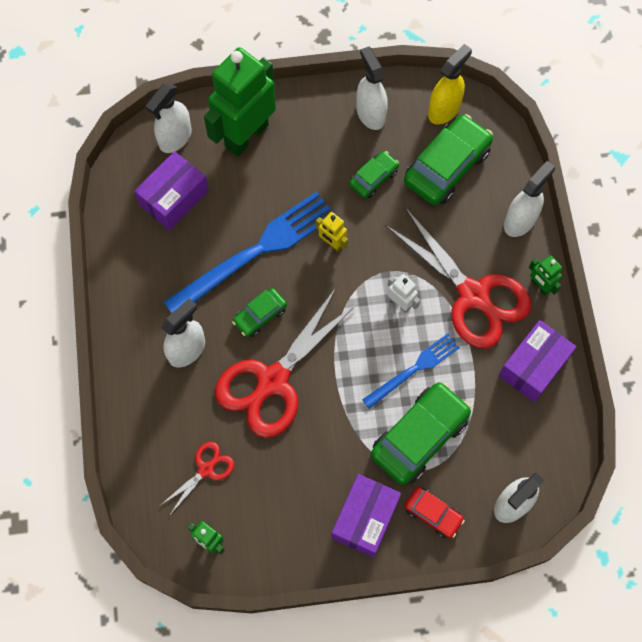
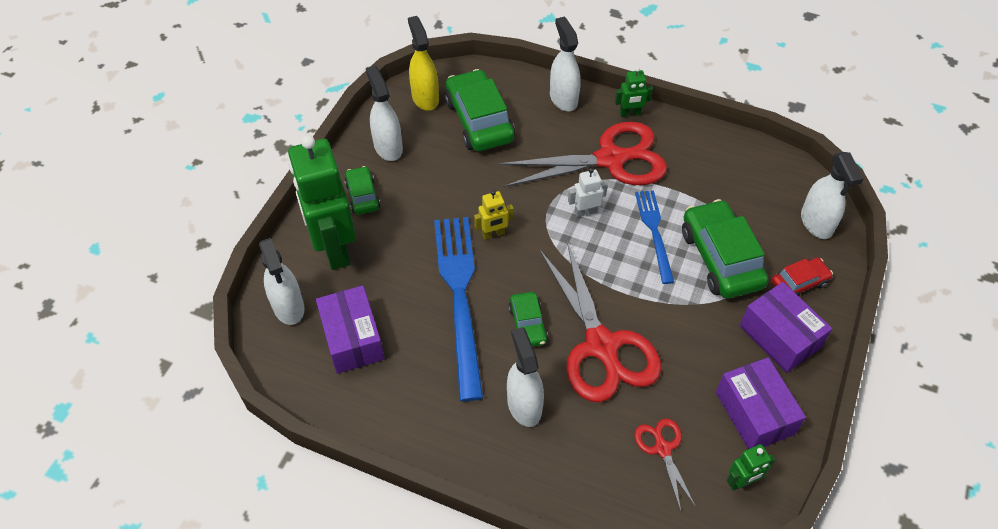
camera: 60 degrees left, 15 degrees down
(370, 113) = (388, 147): white spray bottle -> white spray bottle turned 60 degrees clockwise
(373, 178) = (452, 174): green car -> green car (362, 196)
(533, 366) = (699, 151): purple box -> purple box (754, 413)

